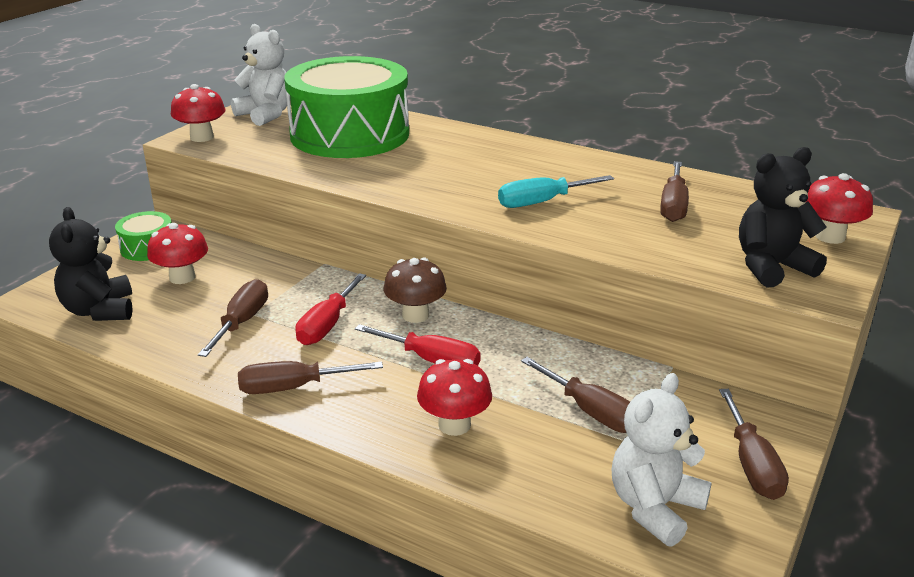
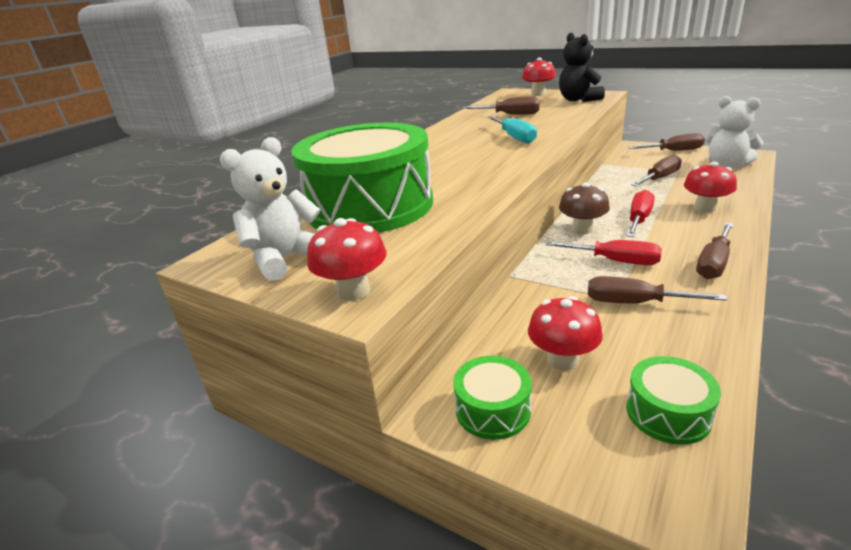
camera: 85 degrees left, 0 degrees up
(99, 310) = (668, 413): black teddy bear -> green drum
(293, 388) = (713, 263): brown screwdriver -> brown screwdriver turned 45 degrees clockwise

